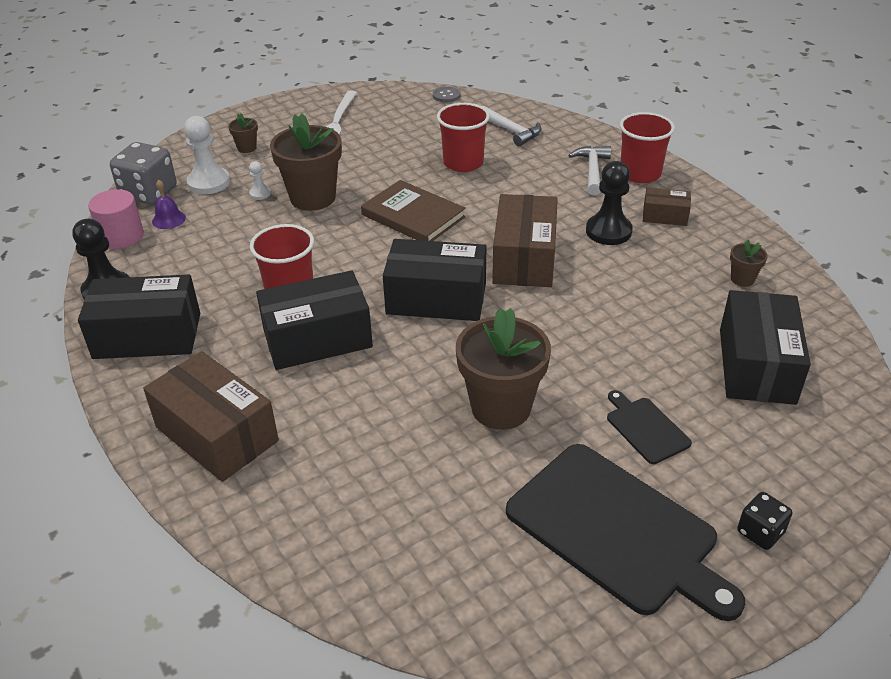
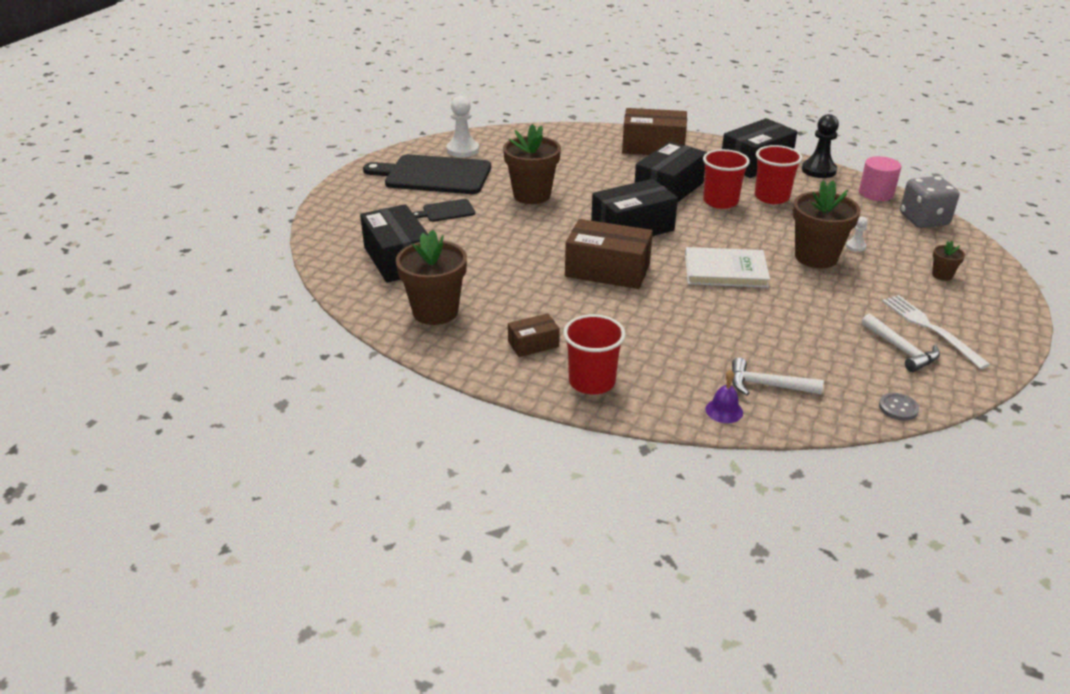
camera: 145 degrees right, 5 degrees down
(169, 219) = (873, 211): purple bell -> purple bell (724, 410)
(208, 182) = (905, 240): white pawn -> white pawn (462, 150)
(413, 216) = (725, 271): brown book -> white book
(463, 163) = (757, 330): red cup -> red cup (771, 197)
(524, 258) = (607, 270): brown box -> brown box turned 45 degrees counterclockwise
(592, 170) = (638, 368): white hammer -> white hammer (901, 350)
(608, 231) = (567, 313): black pawn -> none
(646, 428) = (446, 211): black cutting board -> black cutting board turned 135 degrees clockwise
(742, 279) = (435, 312): brown flower pot -> brown flower pot, size x2.21
(760, 532) = (365, 194): black dice -> none

